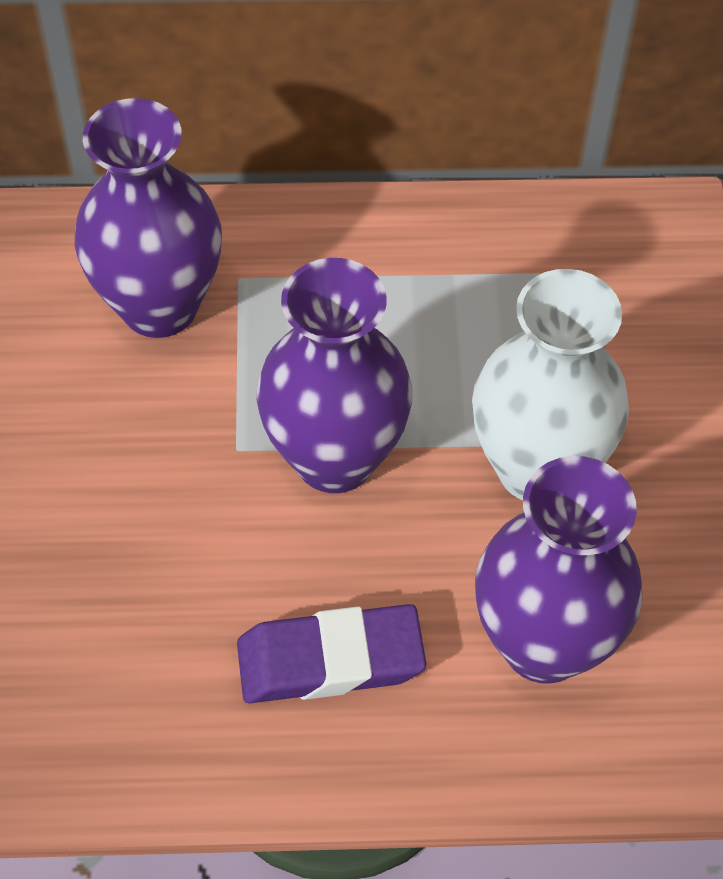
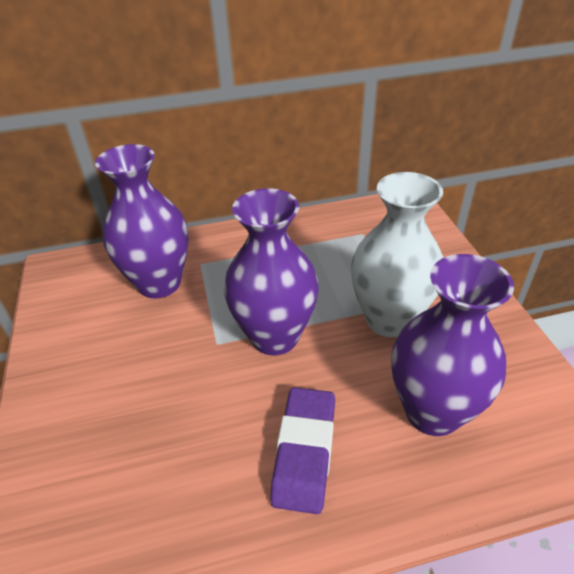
camera: 10 degrees left, 15 degrees down
(330, 660) = (304, 452): purple eraser -> purple eraser turned 60 degrees counterclockwise

